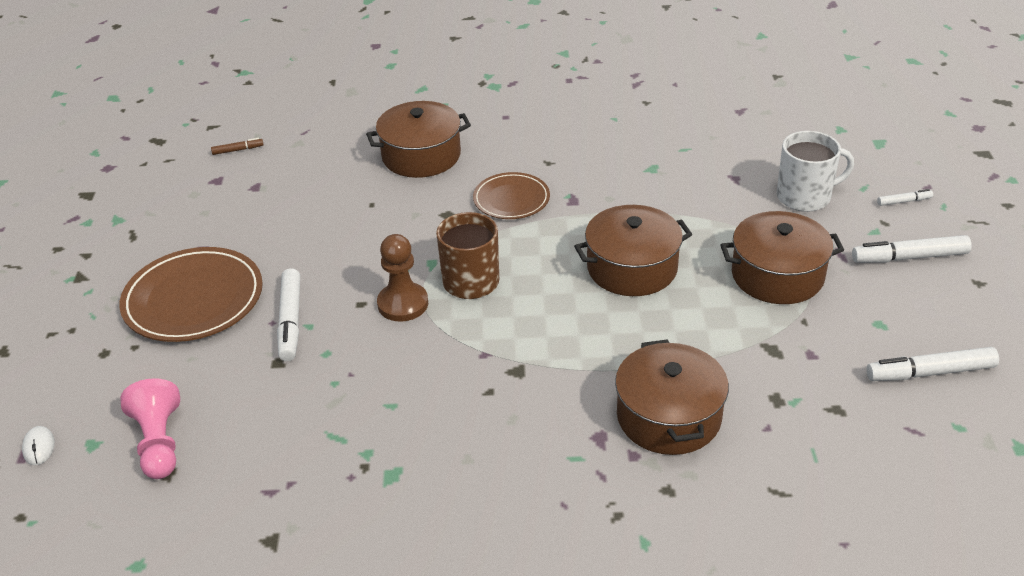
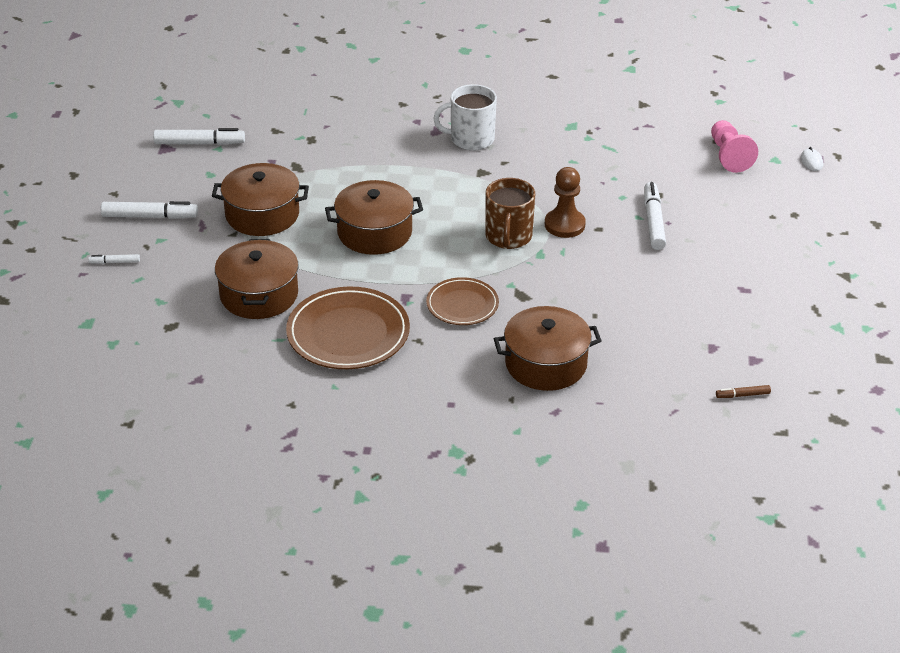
camera: 175 degrees left, 0 degrees up
(193, 299) = (737, 246): brown plate -> brown plate (348, 333)
(668, 416) = (387, 137): brown pot -> brown pot (259, 295)
(805, 196) = (196, 276): white mug -> white mug (471, 139)

